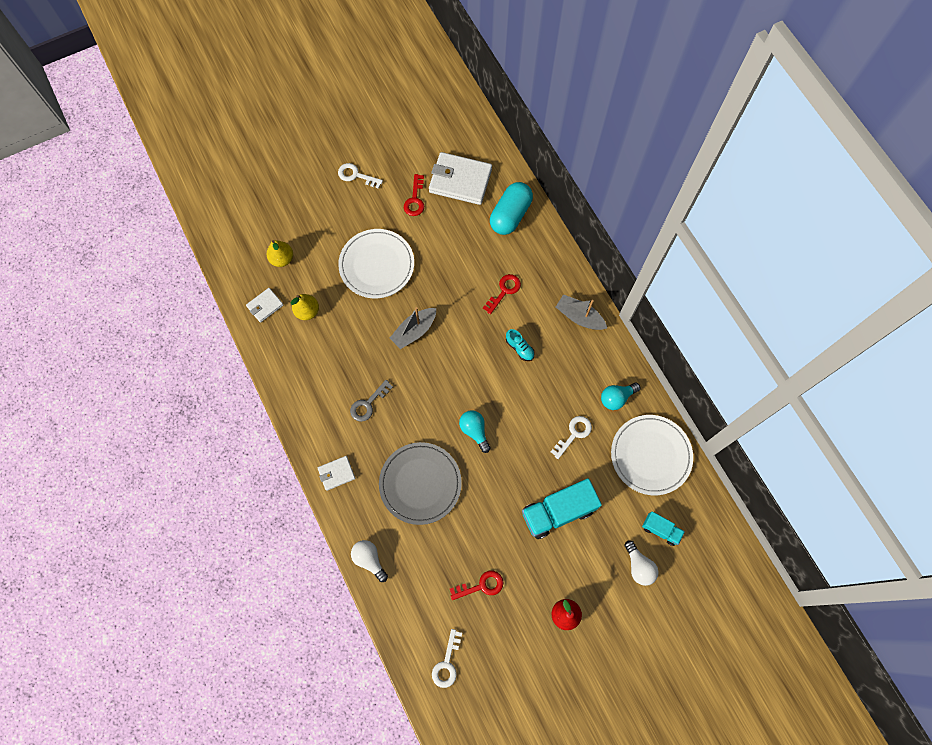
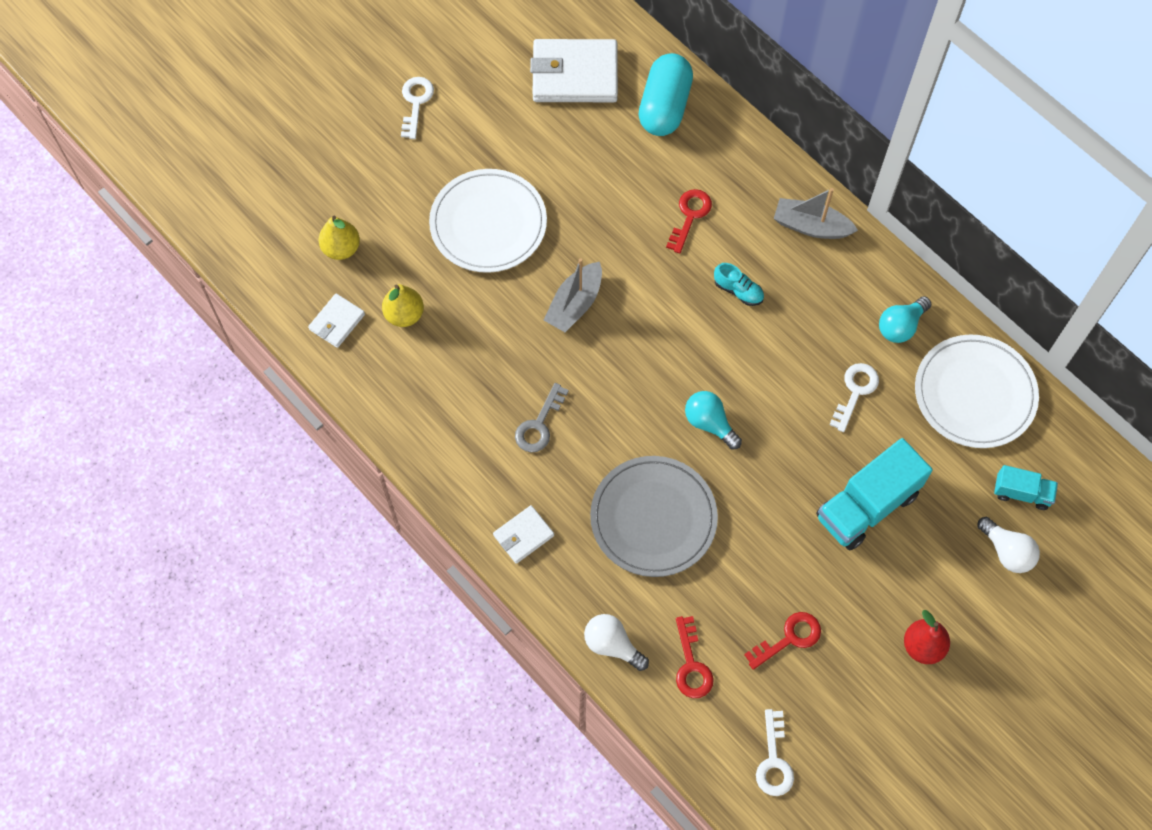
camera: 15 degrees left, 5 degrees down
(356, 175) = (416, 103): white key -> white key turned 90 degrees clockwise
(415, 199) = (515, 117): red key -> red key (691, 665)

